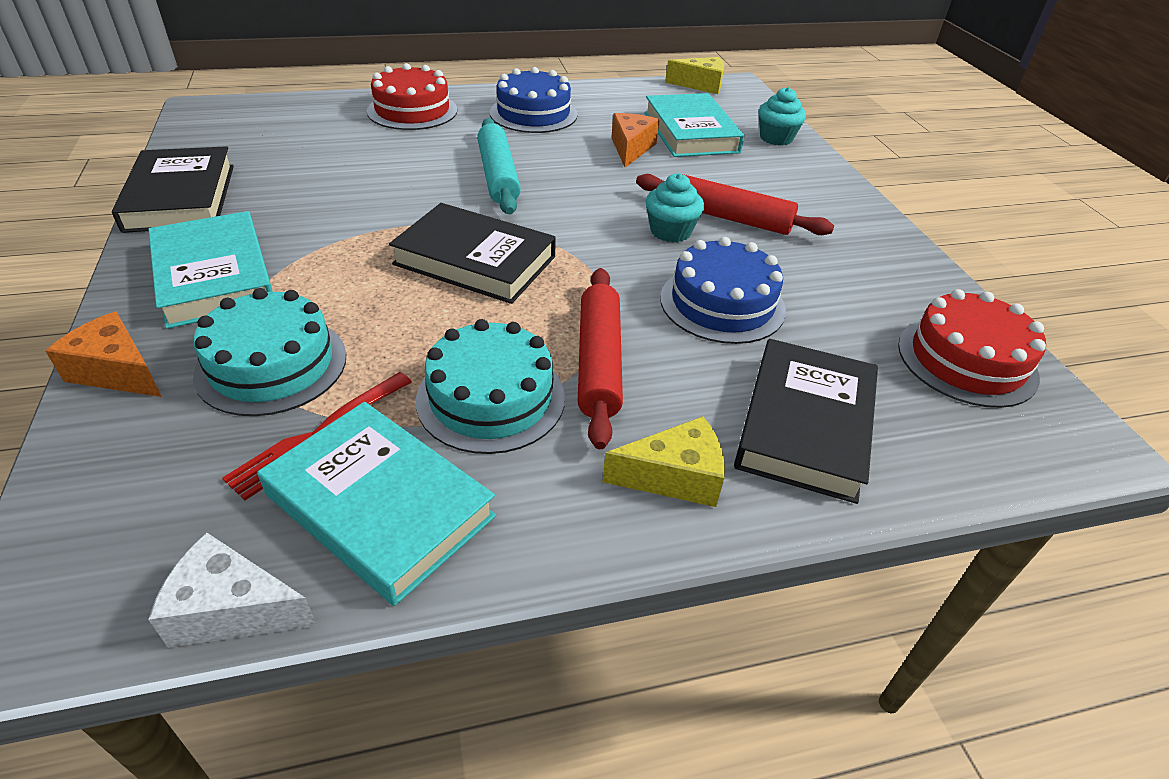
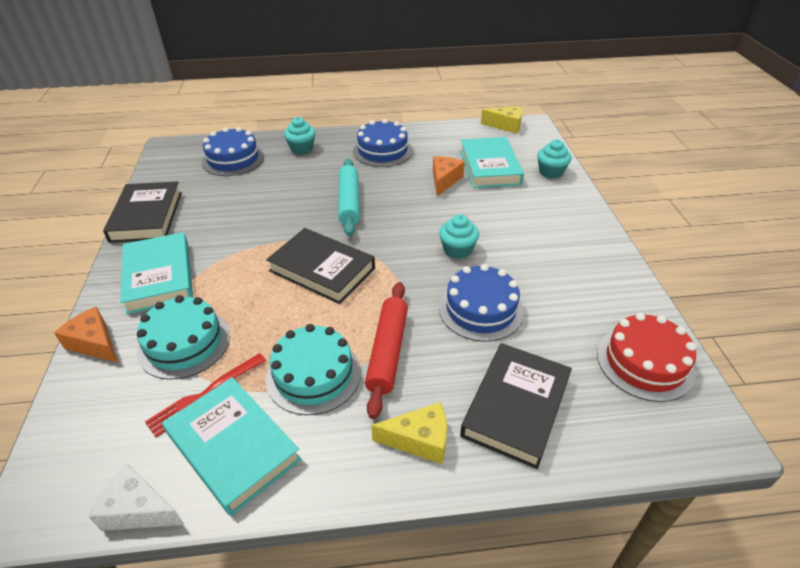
camera: 10 degrees right, 0 degrees up
(308, 124) = (233, 159): none -> blue cake
(412, 111) = (301, 148): red cake -> turquoise cupcake
(728, 217) = (500, 239): red rolling pin -> none

